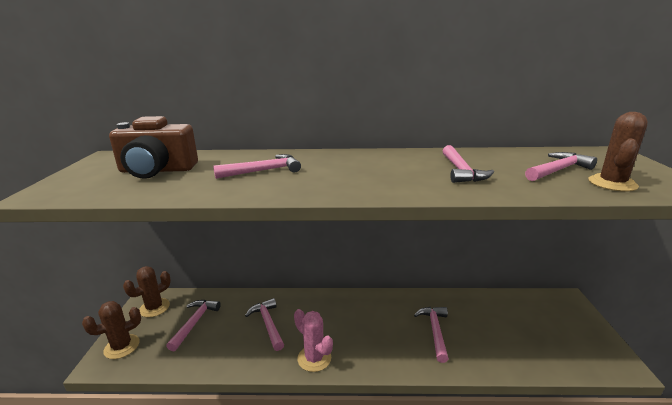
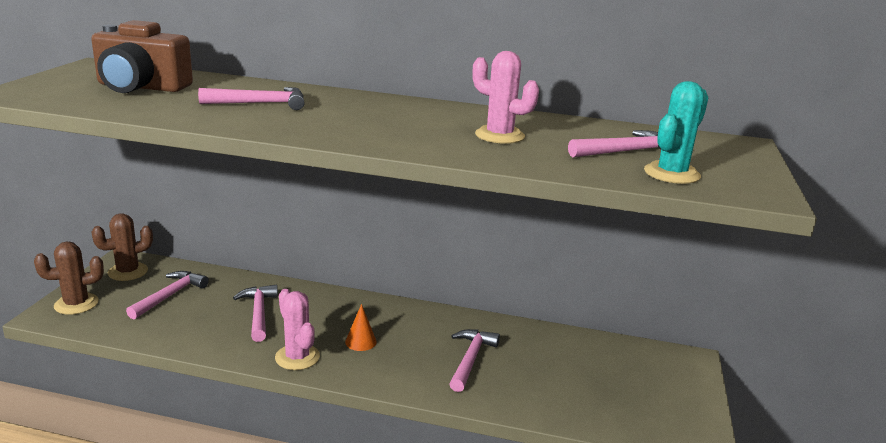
camera: 10 degrees right, 0 degrees up
(353, 333) = (360, 342): none -> orange cone
(461, 171) = (499, 136): pink hammer -> pink cactus
(612, 183) = (671, 174): brown cactus -> turquoise cactus

